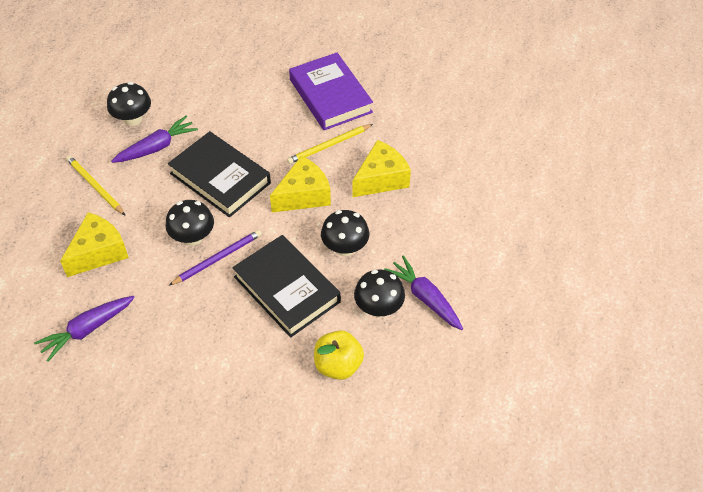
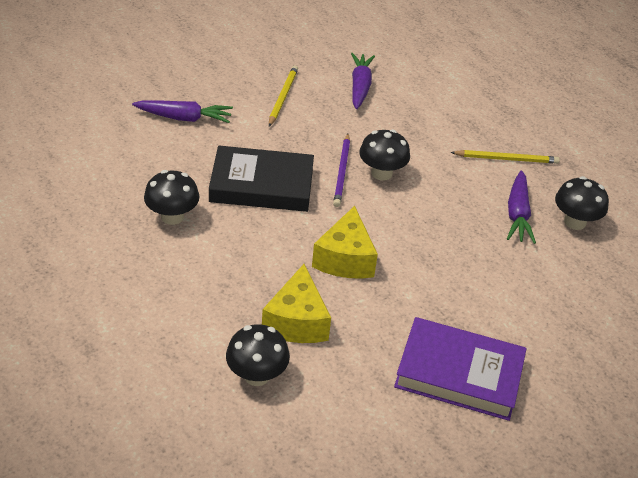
camera: 130 degrees right, 10 degrees down
(99, 252) = (427, 125): yellow cheese -> none
(220, 178) = (431, 226): black book -> none
(329, 145) = (386, 319): yellow pencil -> yellow pencil (283, 97)
(338, 365) = (161, 164): yellow apple -> none
(345, 248) = (254, 241): black mushroom -> black mushroom (256, 375)
(425, 298) = (140, 247): purple carrot -> purple carrot (184, 118)

